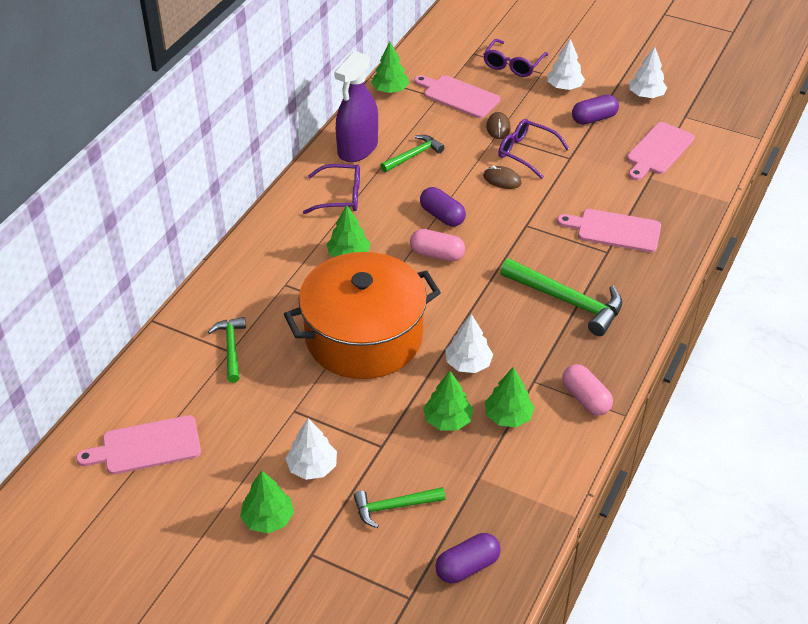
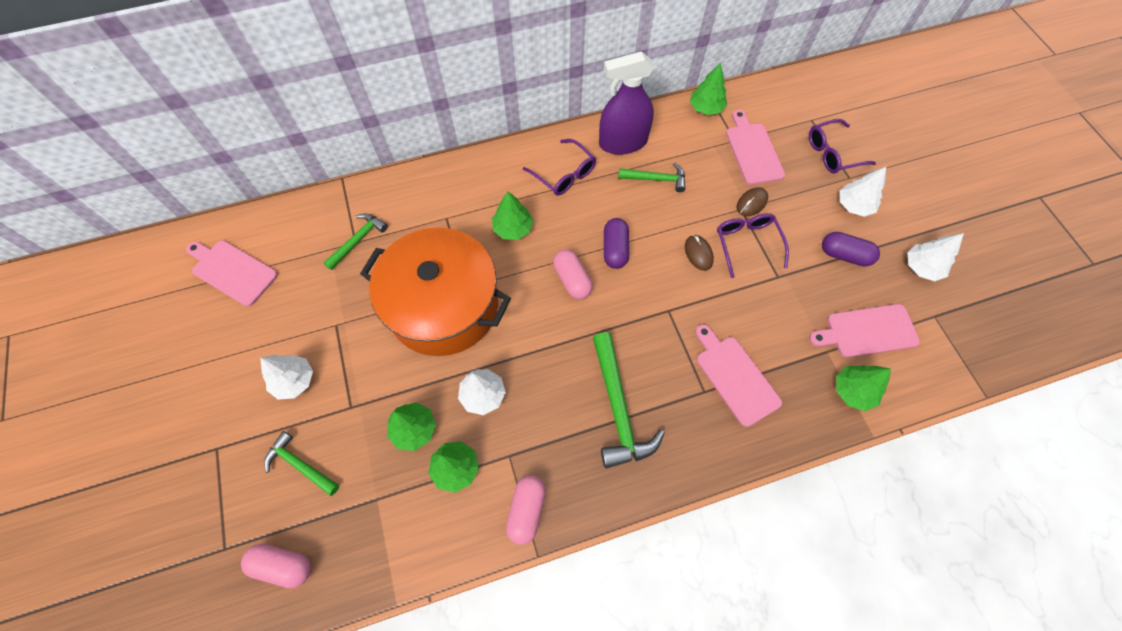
camera: 45 degrees right, 20 degrees up
(268, 519) = (226, 394): green tree -> green tree (853, 391)
(467, 566) = (283, 565): purple capsule -> pink capsule

